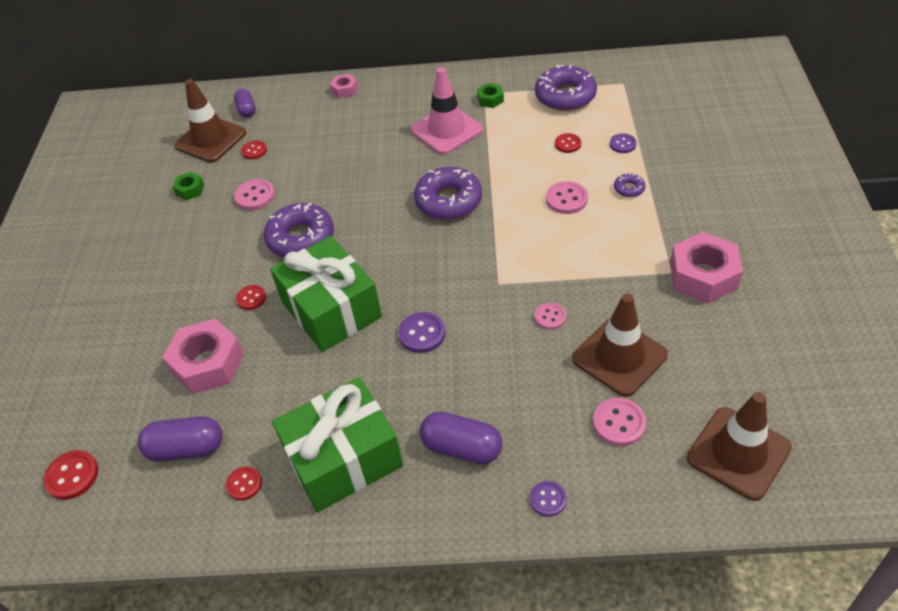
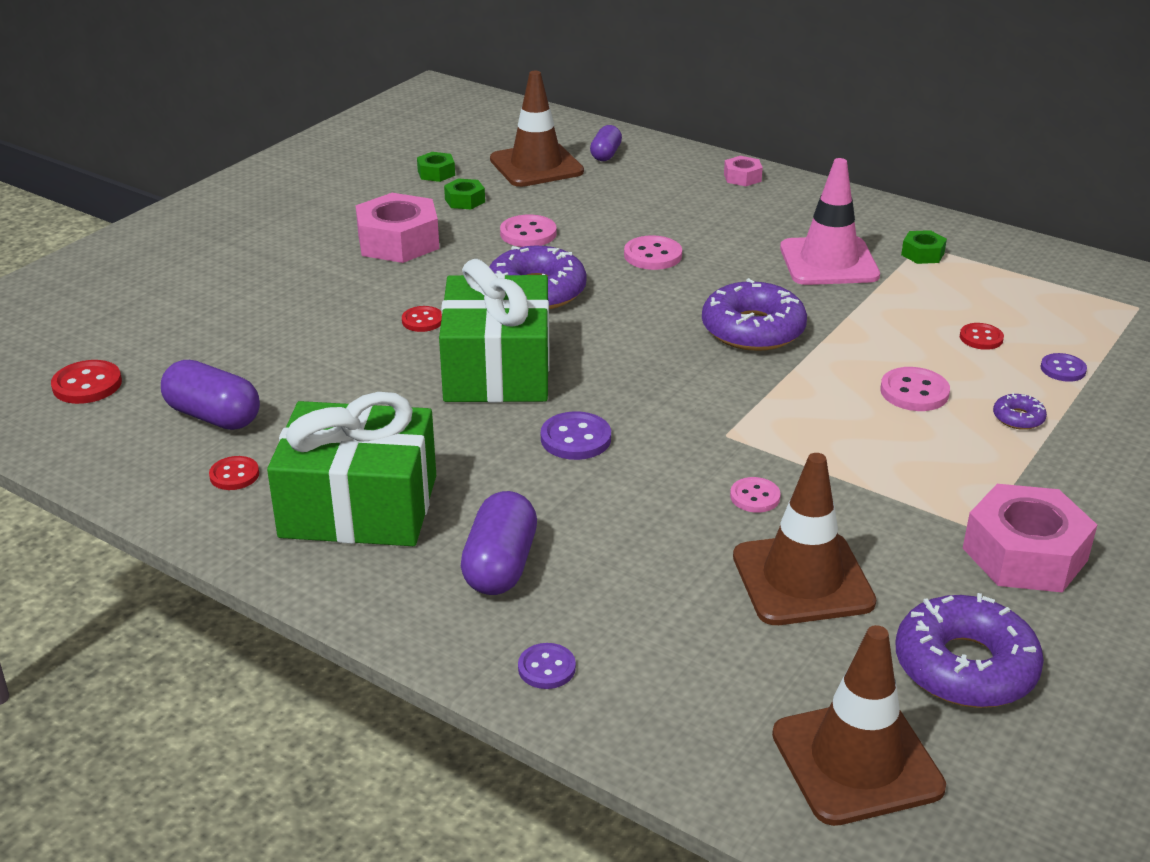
camera: 30 degrees right, 15 degrees down
(150, 177) = (436, 173): none -> green nut
(208, 363) = (315, 356): pink nut -> pink nut (398, 242)
(254, 151) = (573, 193): red button -> none
(462, 448) = (500, 565): purple capsule -> purple capsule turned 45 degrees clockwise
(565, 96) = (1034, 289): purple donut -> purple donut (965, 666)
(619, 423) = (724, 643): pink button -> pink button (653, 255)

